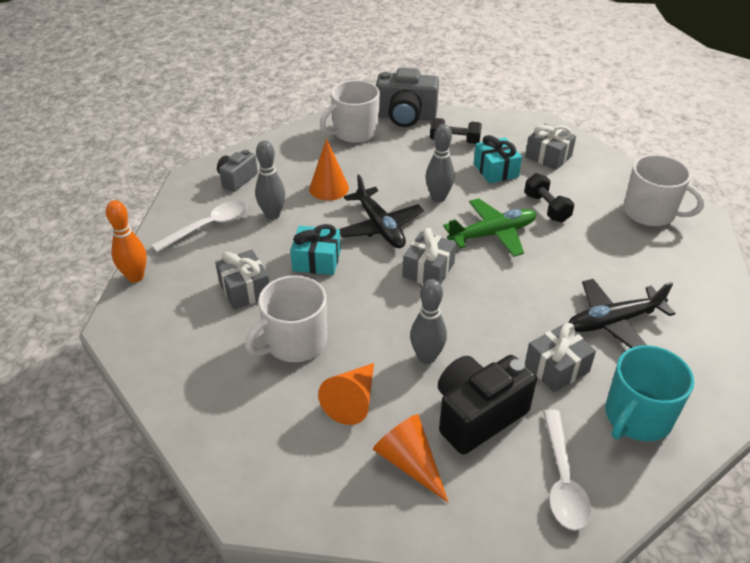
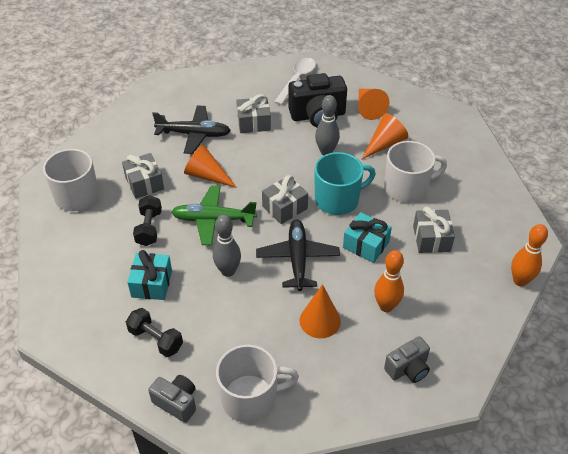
camera: 155 degrees left, 5 degrees up
(208, 227) = (449, 314): white spoon -> none
(272, 215) = (386, 306): grey bowling pin -> orange bowling pin
(405, 117) = (176, 402): grey camera -> grey camera, size x0.58
(544, 276) = (207, 175): none -> orange cone
(548, 156) = (89, 282): grey gift -> grey gift (144, 183)
(637, 417) = (234, 90): turquoise mug -> turquoise mug (338, 199)

